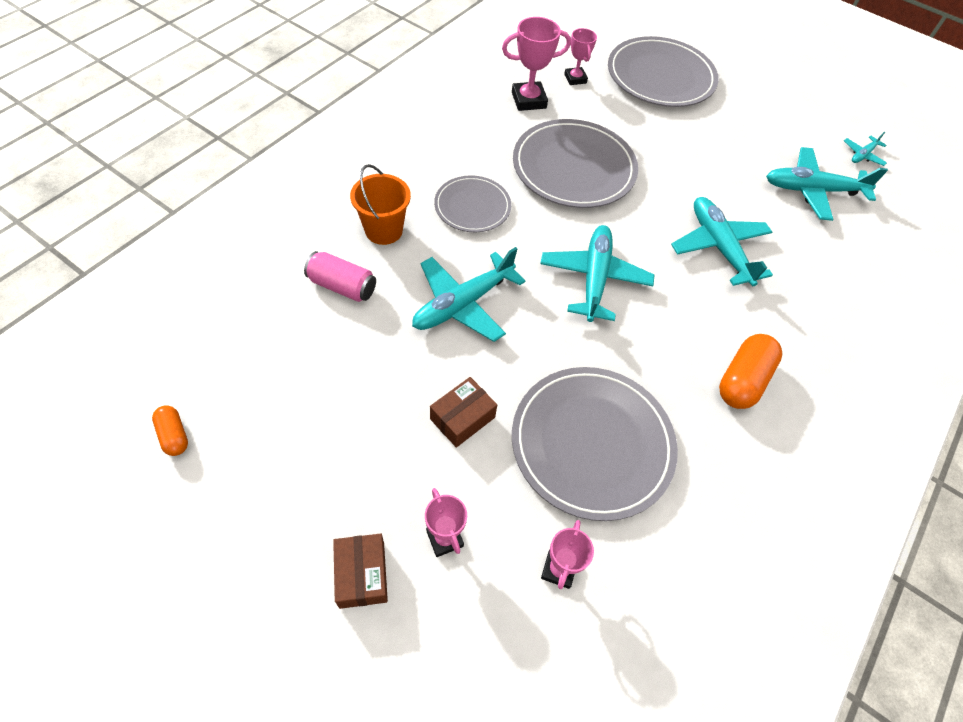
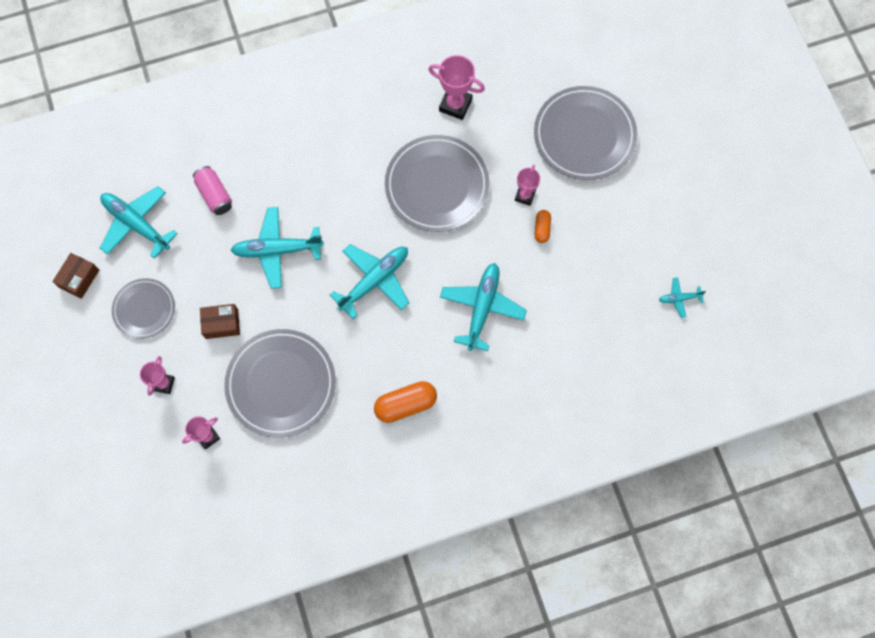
camera: 40 degrees right, 15 degrees up
(174, 435) = (68, 240): orange capsule -> orange capsule (542, 229)
(362, 574) = (112, 375): brown box -> brown box (79, 278)
(383, 230) = (268, 166): orange bucket -> none
(472, 206) = (339, 179): grey plate -> grey plate (144, 309)
(575, 79) = (511, 102): pink trophy -> pink trophy (525, 196)
(812, 190) = (601, 304): turquoise plane -> turquoise plane (136, 224)

